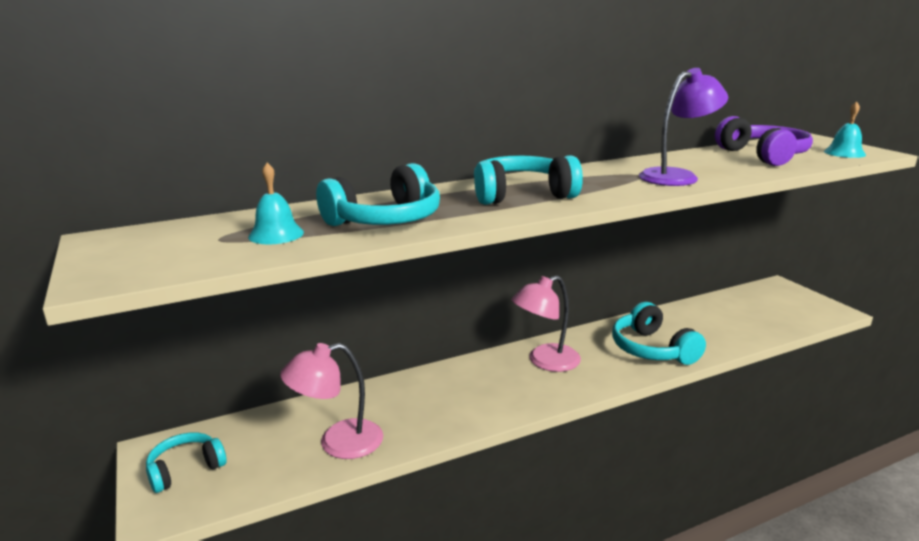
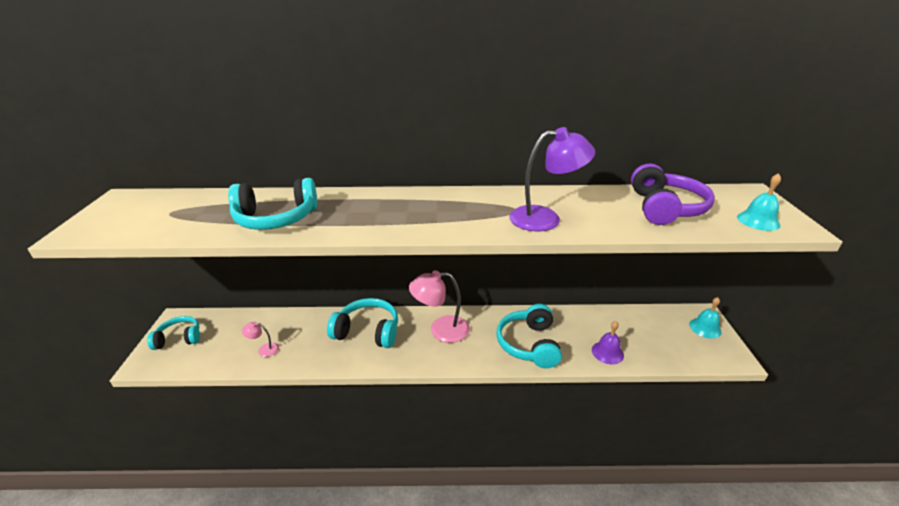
camera: 25 degrees right, 10 degrees up
(276, 234) = (201, 216): turquoise bell -> turquoise bell (705, 328)
(338, 443) = (264, 349): pink lamp -> pink lamp, size x0.48
(521, 195) = (396, 213): turquoise headphones -> turquoise headphones (368, 331)
(731, 336) = (607, 352): none -> purple bell

